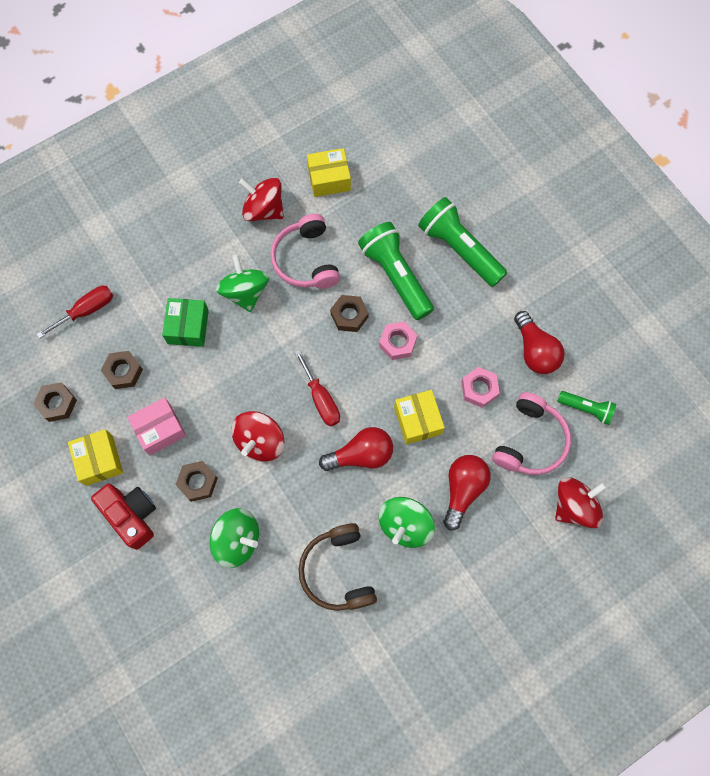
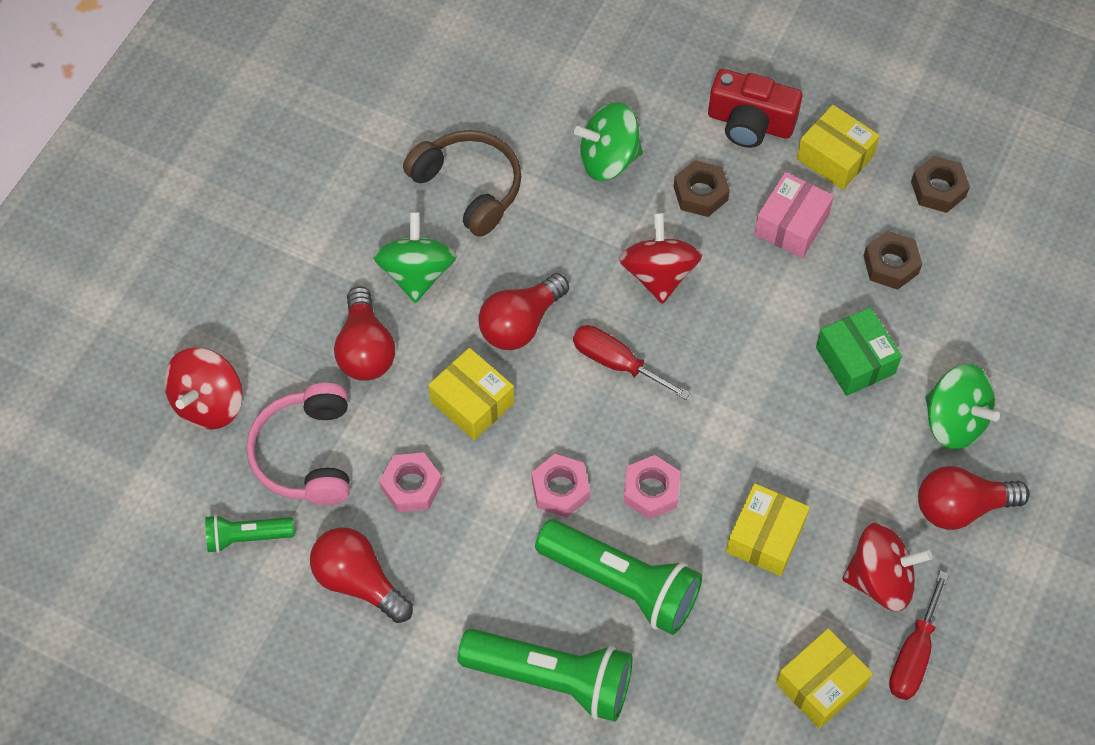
camera: 150 degrees right, 10 degrees down
(87, 310) = (1001, 311): red screwdriver -> red screwdriver (913, 654)
(196, 222) = (961, 507): none -> red light bulb
(245, 292) = (815, 446): green spinning top -> green spinning top (954, 421)
(306, 260) = (765, 537): pink headphones -> yellow box
(349, 315) = (651, 491): brown nut -> pink nut

